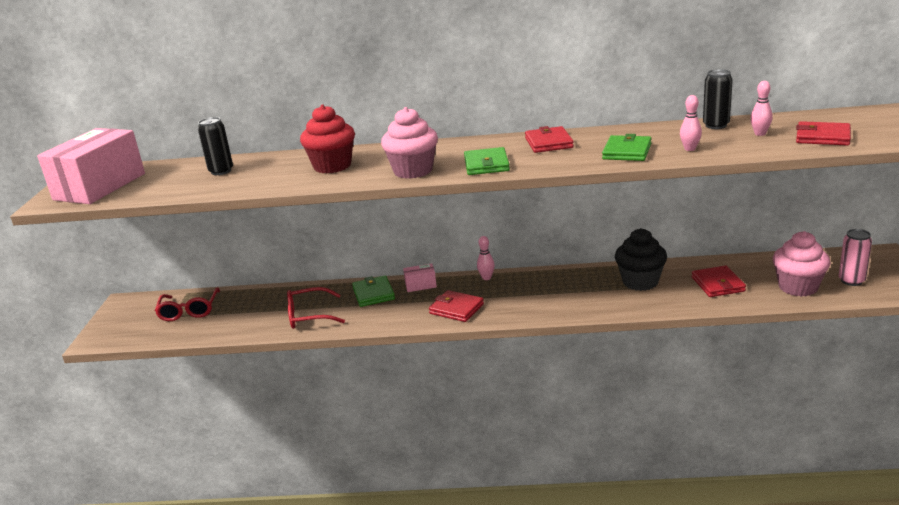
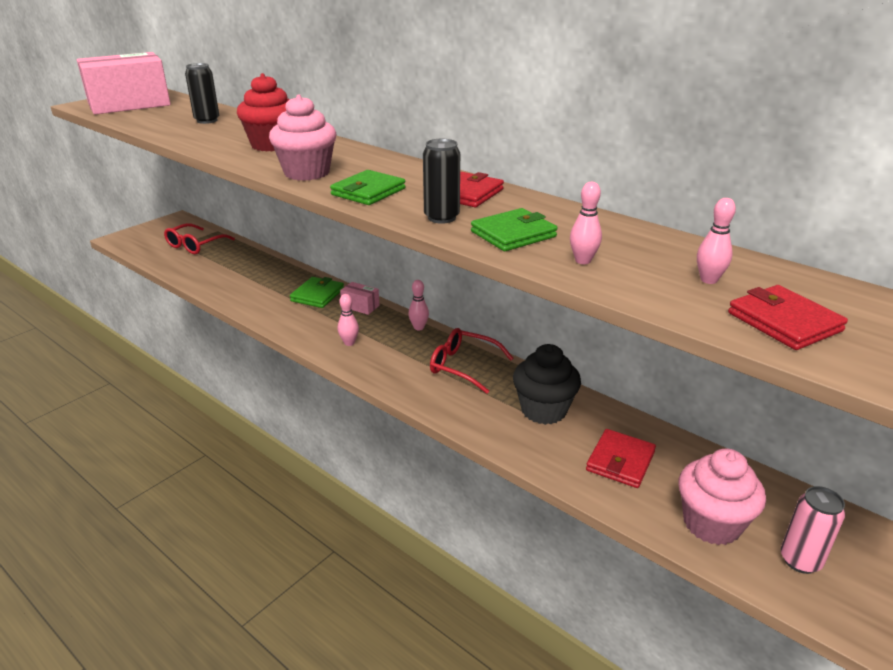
camera: 35 degrees right, 5 degrees up
(309, 316) = (249, 289): red glasses -> red glasses (463, 366)
(456, 309) = (349, 343): red wallet -> pink bowling pin
(716, 125) = (679, 247): black can -> black can (441, 218)

